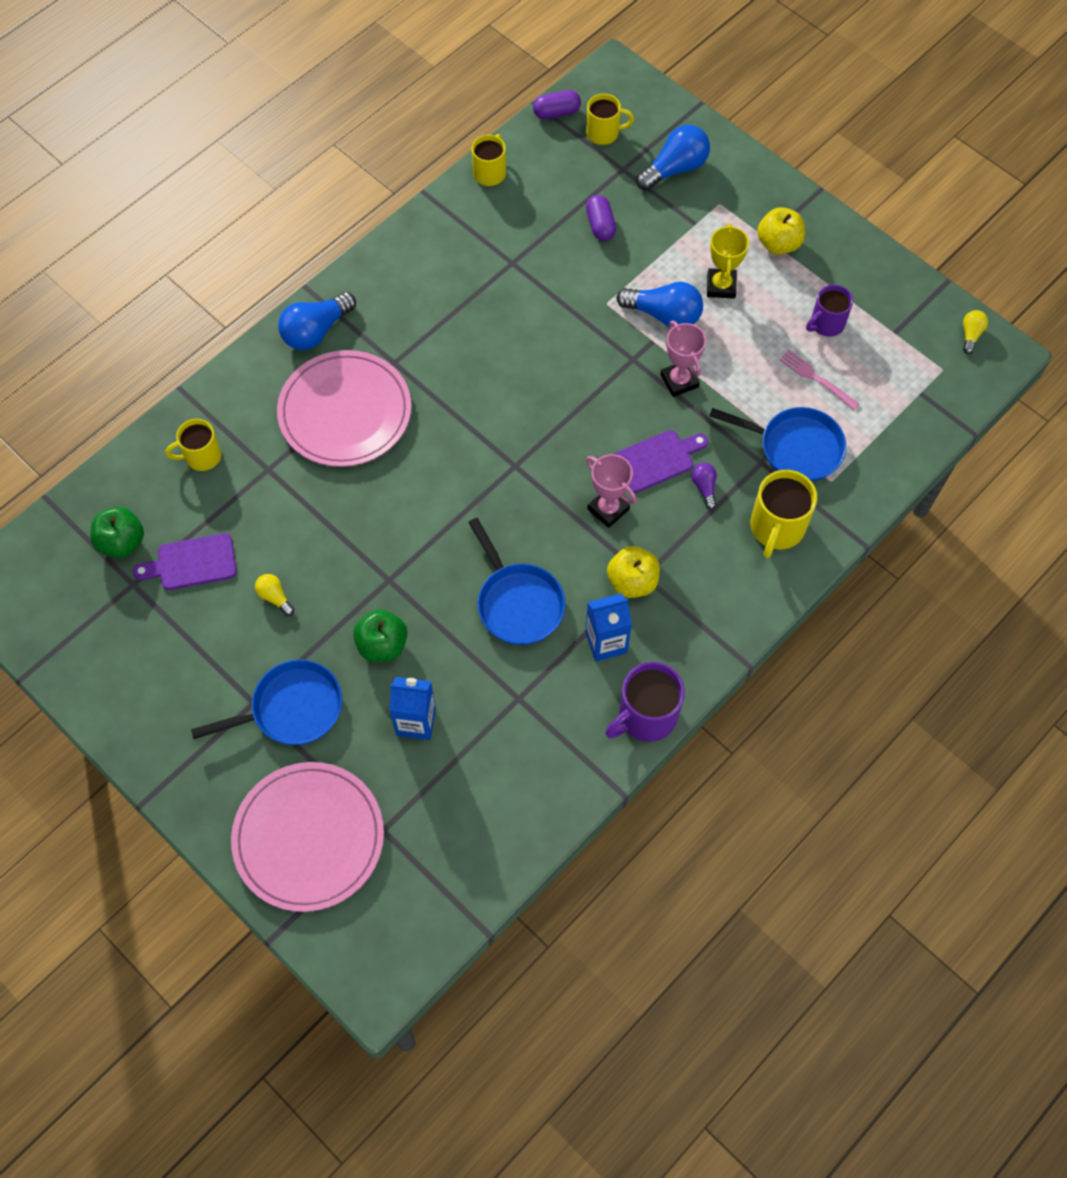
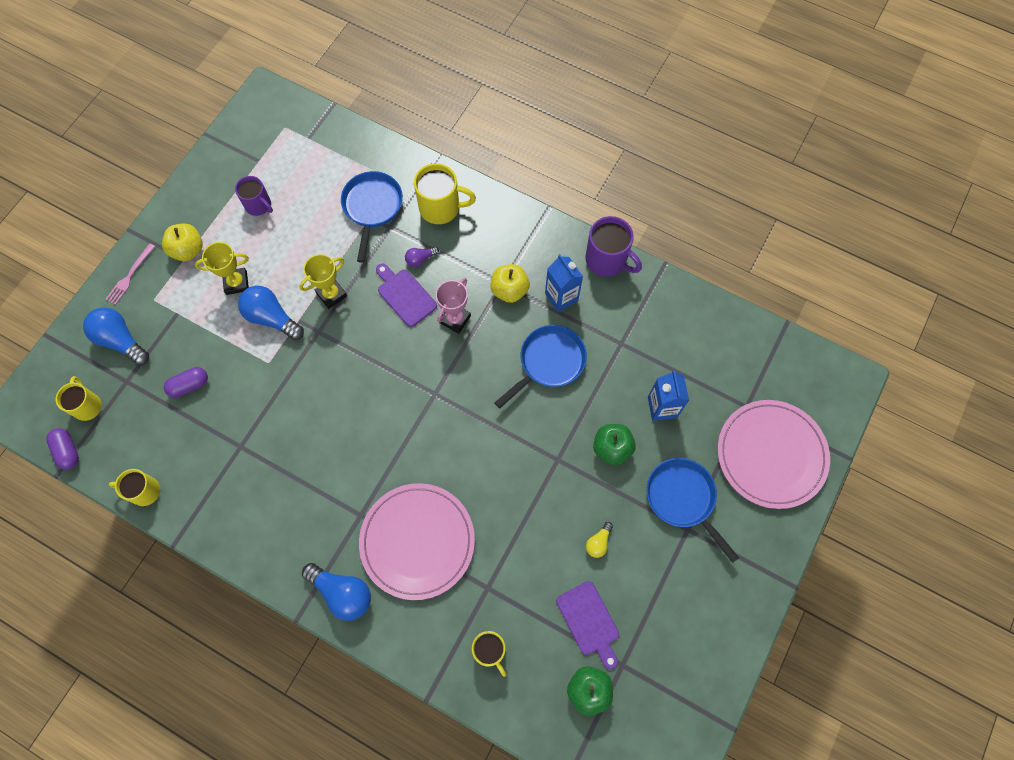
camera: 105 degrees left, 5 degrees up
(664, 315) = (272, 318): blue light bulb -> blue light bulb turned 60 degrees counterclockwise
(679, 381) = (331, 294): pink trophy -> yellow trophy
(816, 379) = (309, 204): pink fork -> pink fork (130, 275)
(971, 335) = (251, 114): yellow light bulb -> none

